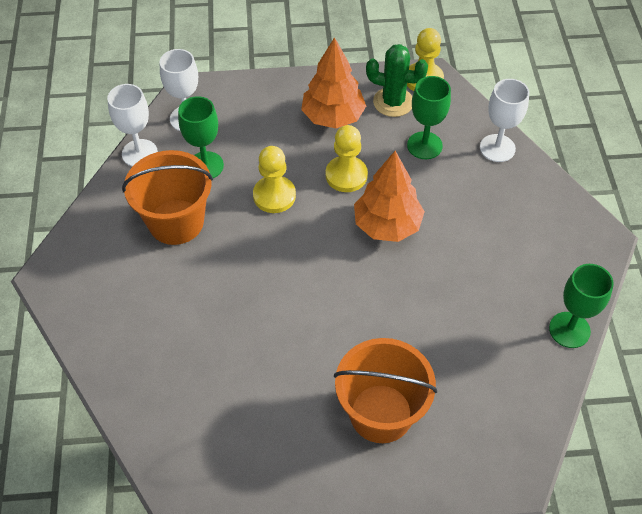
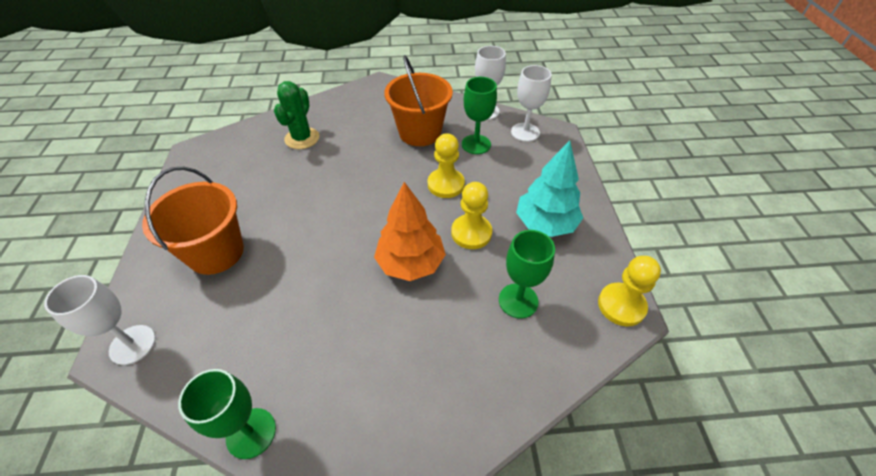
camera: 90 degrees right, 5 degrees down
(333, 117) = (545, 223): orange tree -> turquoise tree
(393, 102) = (577, 274): green cactus -> green cactus (302, 138)
(497, 148) = (524, 379): white goblet -> white goblet (132, 344)

